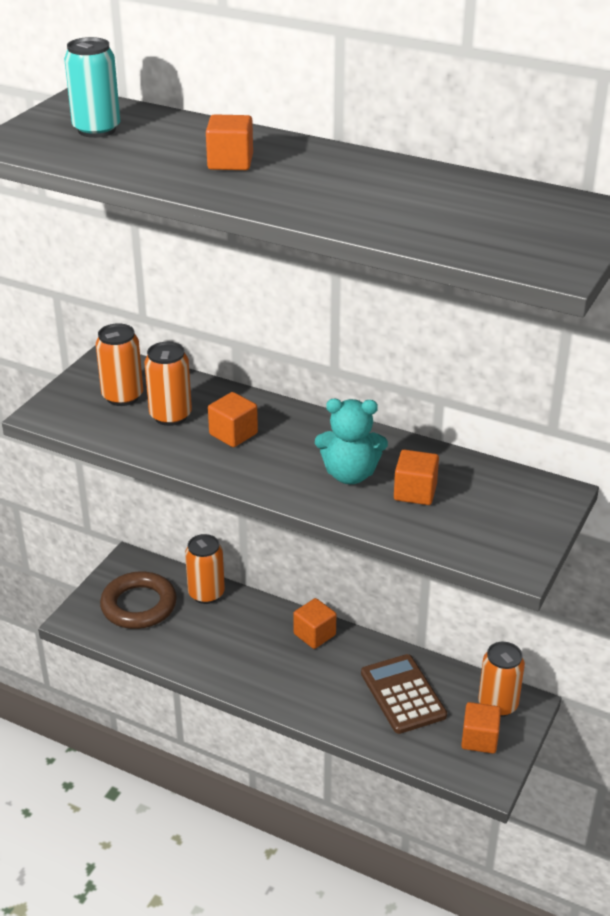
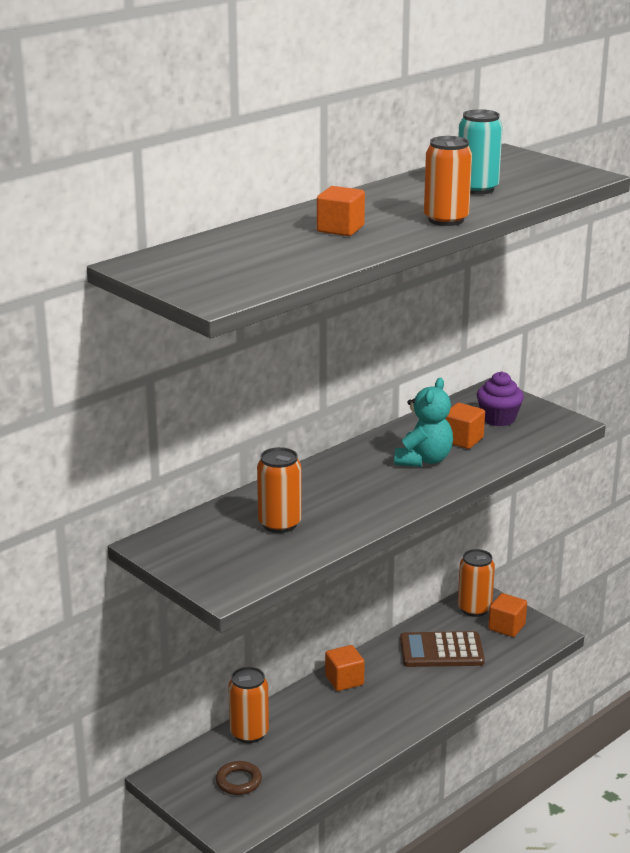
camera: 70 degrees left, 10 degrees down
(97, 130) = (220, 263): turquoise can -> turquoise can (477, 189)
(122, 396) = (227, 544): orange can -> orange can (446, 220)
(139, 605) = (238, 781): brown ring -> brown ring, size x0.55
(233, 434) = (331, 499): orange cube -> none
(487, 509) = (498, 419): none -> purple cupcake

